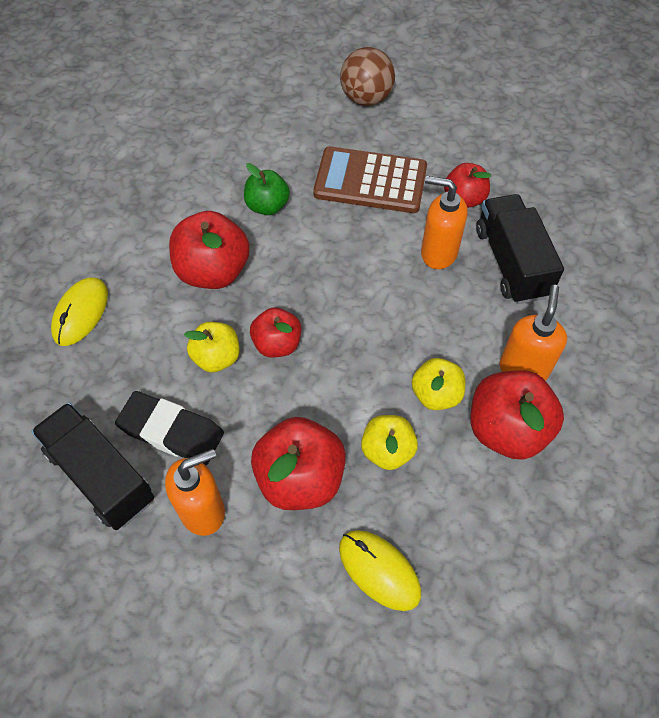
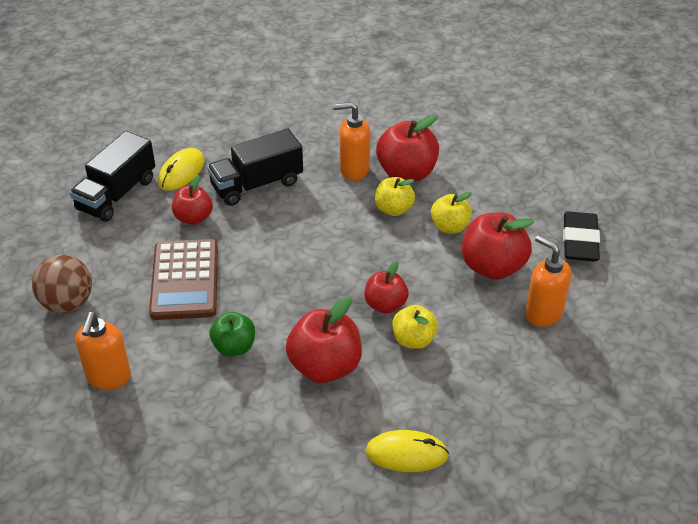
camera: 105 degrees left, 15 degrees down
(100, 476) = (549, 382): black truck -> black truck (116, 194)
(171, 431) = (492, 350): black eraser -> black eraser (580, 241)
(379, 570) = (535, 217): yellow mouse -> yellow mouse (181, 172)
(438, 253) = (258, 225): orange soap dispenser -> orange soap dispenser (108, 377)

